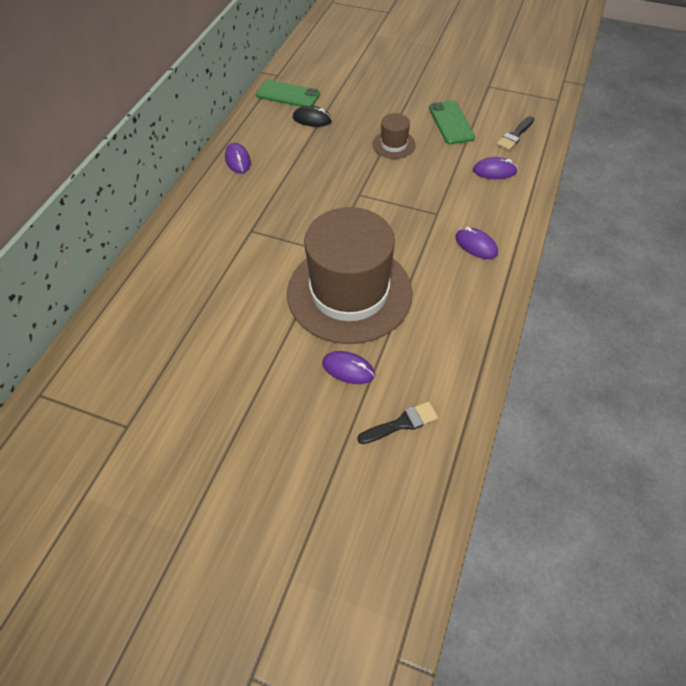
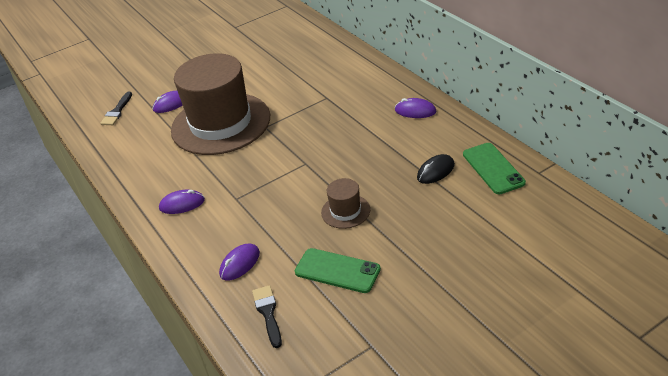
camera: 130 degrees right, 15 degrees down
(288, 95) = (493, 168): green phone -> green phone turned 75 degrees counterclockwise

